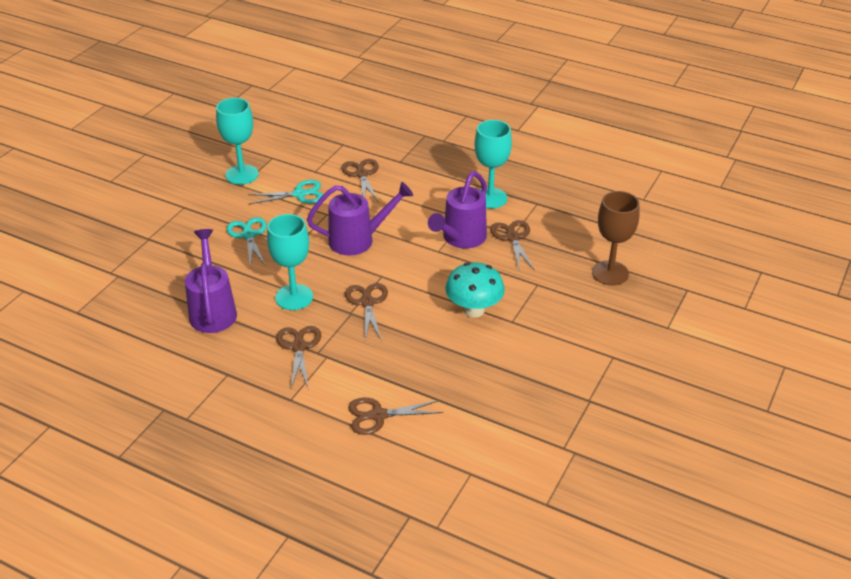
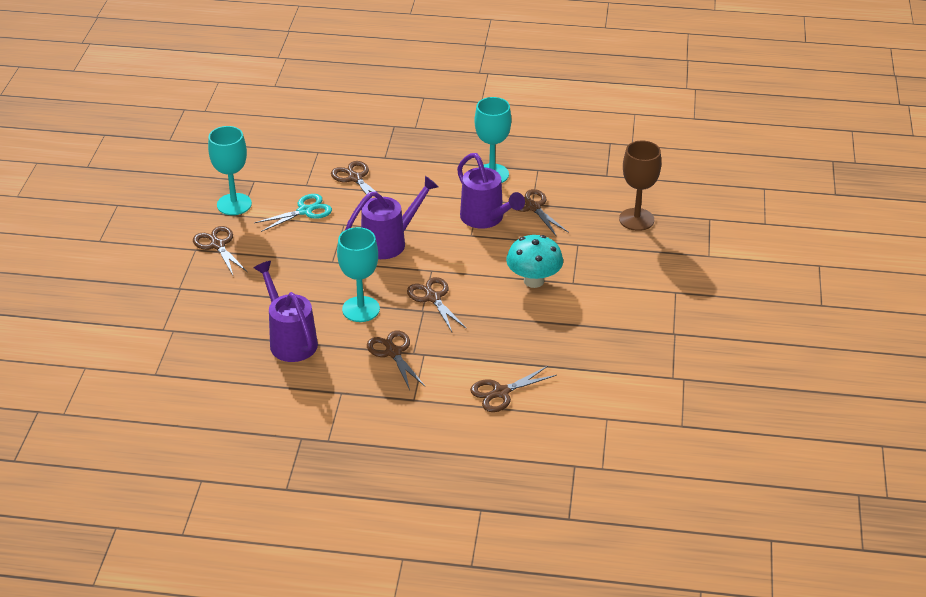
camera: 20 degrees left, 0 degrees up
(205, 207) = (217, 245): none -> brown scissors
(248, 235) = (279, 262): turquoise scissors -> none
(461, 238) = (485, 219): purple watering can -> purple watering can turned 45 degrees counterclockwise

